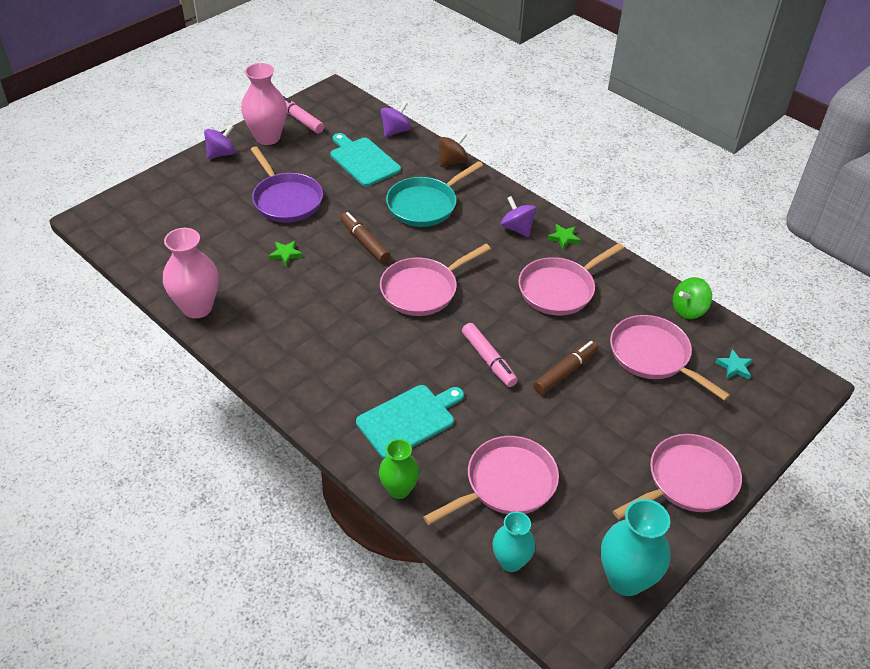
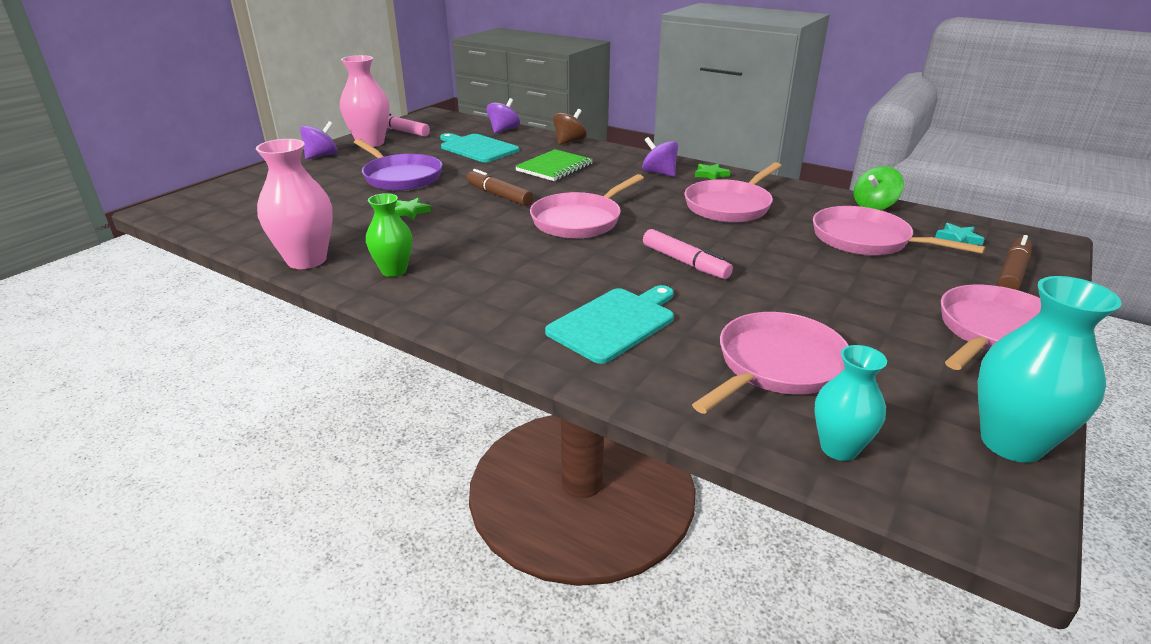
camera: 10 degrees left, 15 degrees down
(399, 489) = (634, 391): green vase -> green vase (394, 271)
(425, 205) = (554, 167): turquoise pan -> green notebook
(565, 372) = (779, 262): brown marker -> brown marker (1012, 272)

